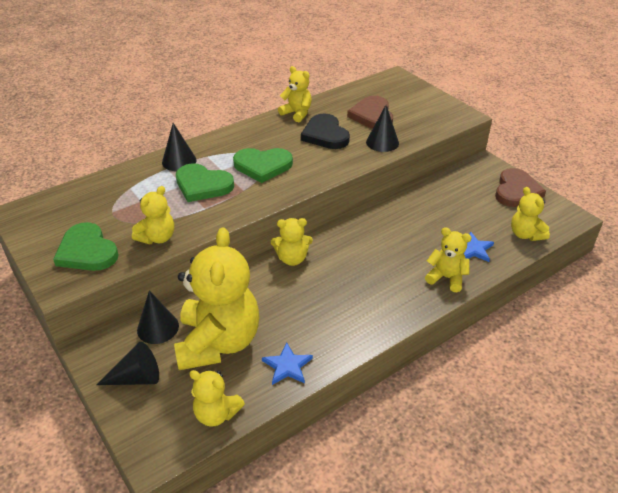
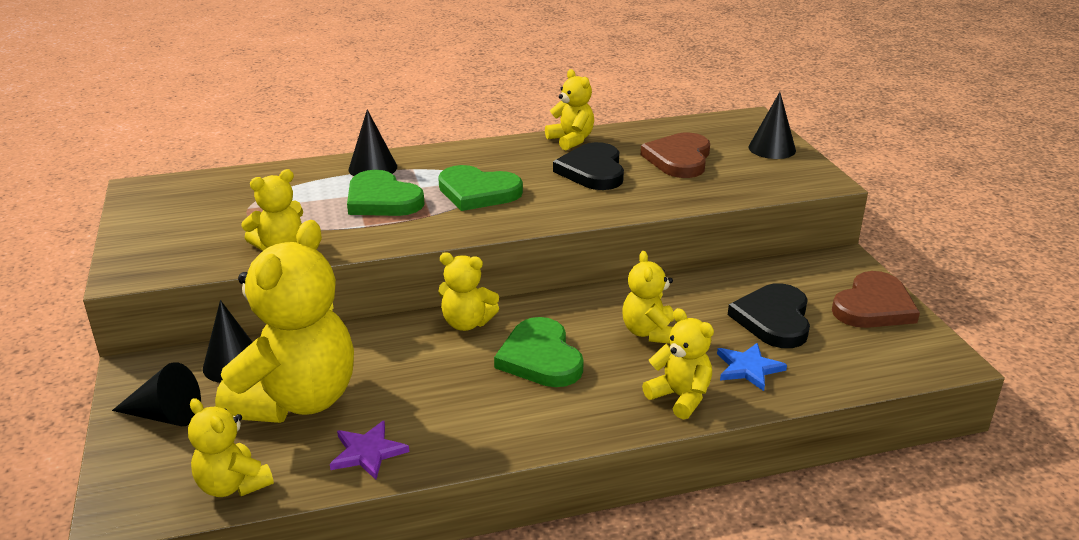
camera: 20 degrees right, 10 degrees down
(87, 251) = (184, 244): green heart -> green heart (540, 358)
(287, 366) = (368, 452): blue star -> purple star
(382, 142) = (670, 193): black cone -> black cone (772, 149)
(468, 212) = (773, 319): none -> black heart
(525, 234) = (851, 367): yellow teddy bear -> yellow teddy bear (649, 332)

